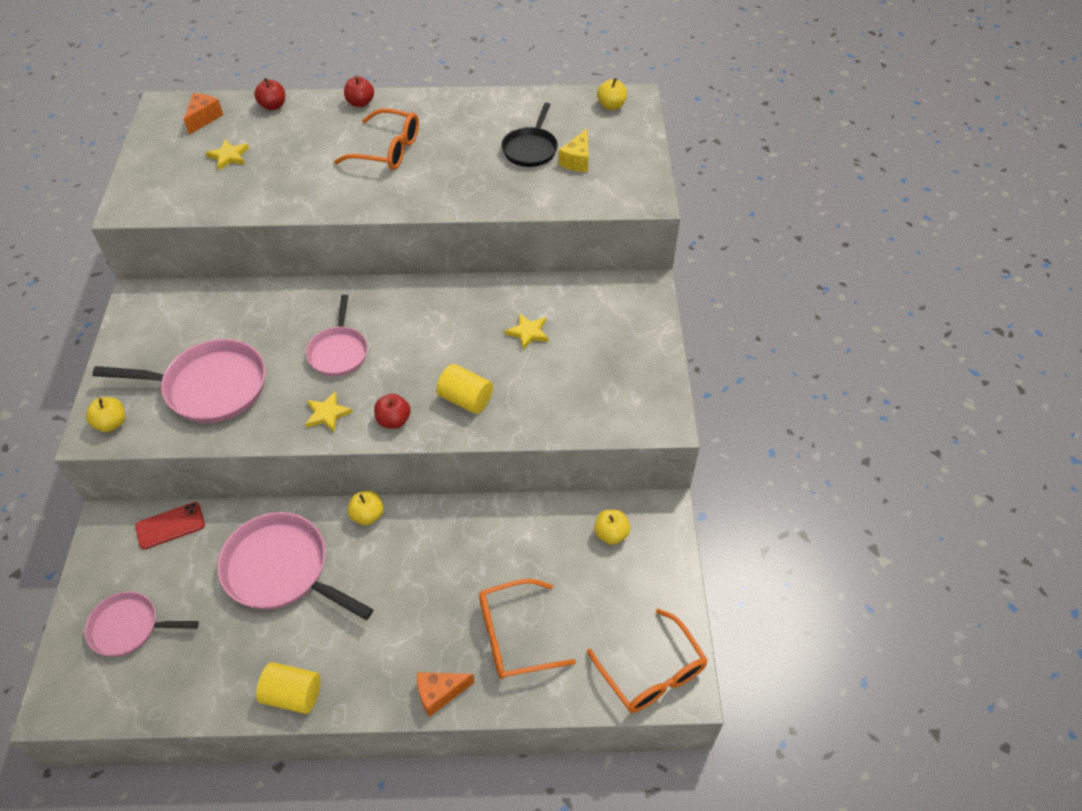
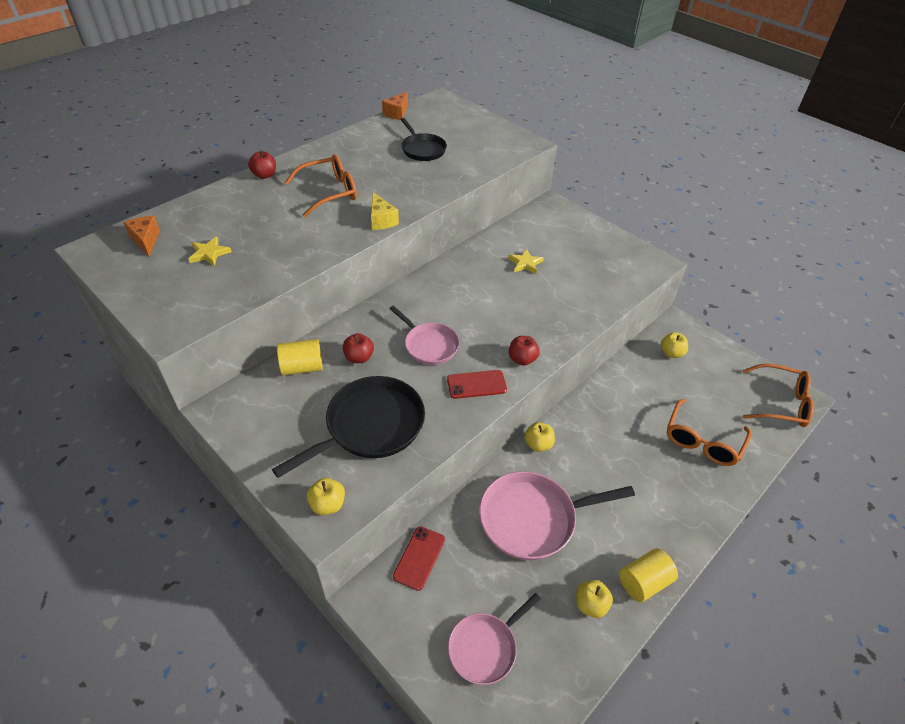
camera: 45 degrees left, 5 degrees down
(210, 387) = (370, 426): pink pan -> black pan
(273, 106) = (196, 206): red apple -> red apple (359, 357)
(327, 414) = (476, 384): yellow star -> red phone
(439, 693) = (712, 504): orange cheese -> orange cheese (397, 113)
(466, 399) = (545, 319): yellow cylinder -> yellow cylinder (302, 367)
(577, 160) = (459, 143): yellow cheese -> yellow cheese (381, 220)
(611, 106) = (434, 108): yellow apple -> yellow apple (590, 604)

